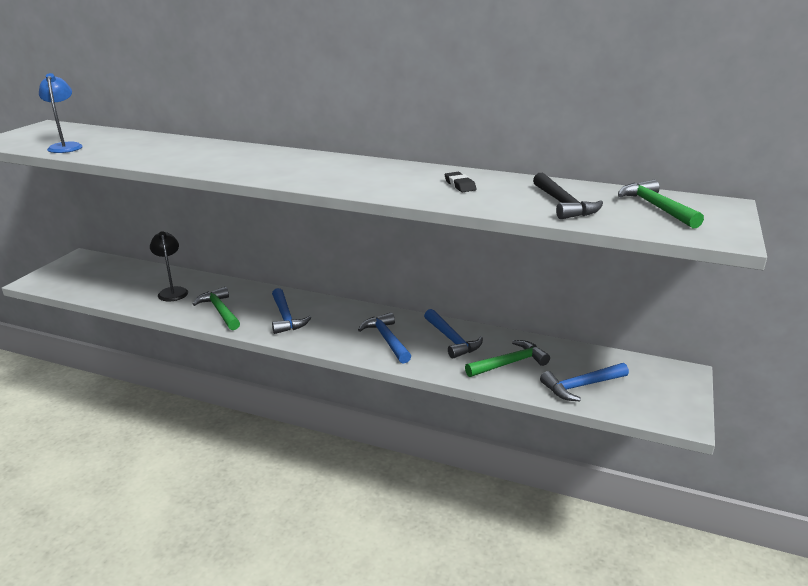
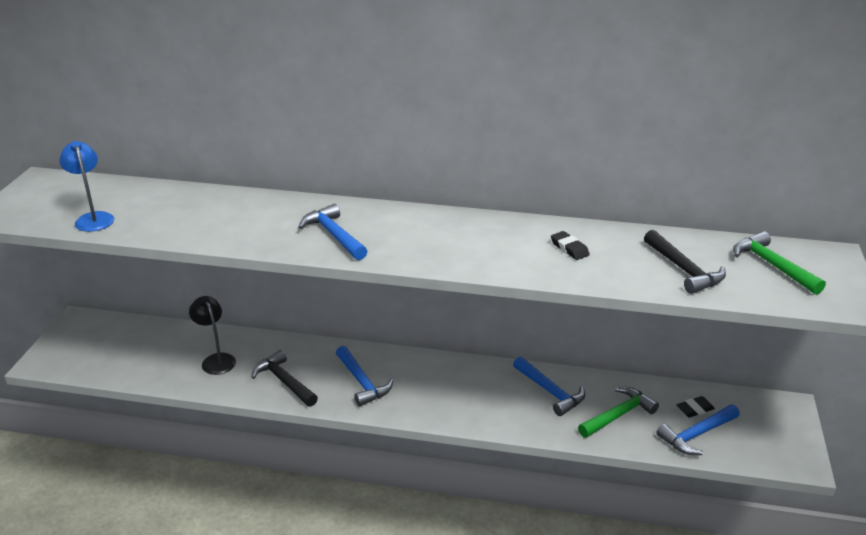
camera: 10 degrees left, 5 degrees up
(220, 311) = (284, 381): green hammer -> black hammer
(386, 339) = (482, 399): blue hammer -> blue hammer (334, 235)
(586, 366) = (695, 409): none -> black eraser

